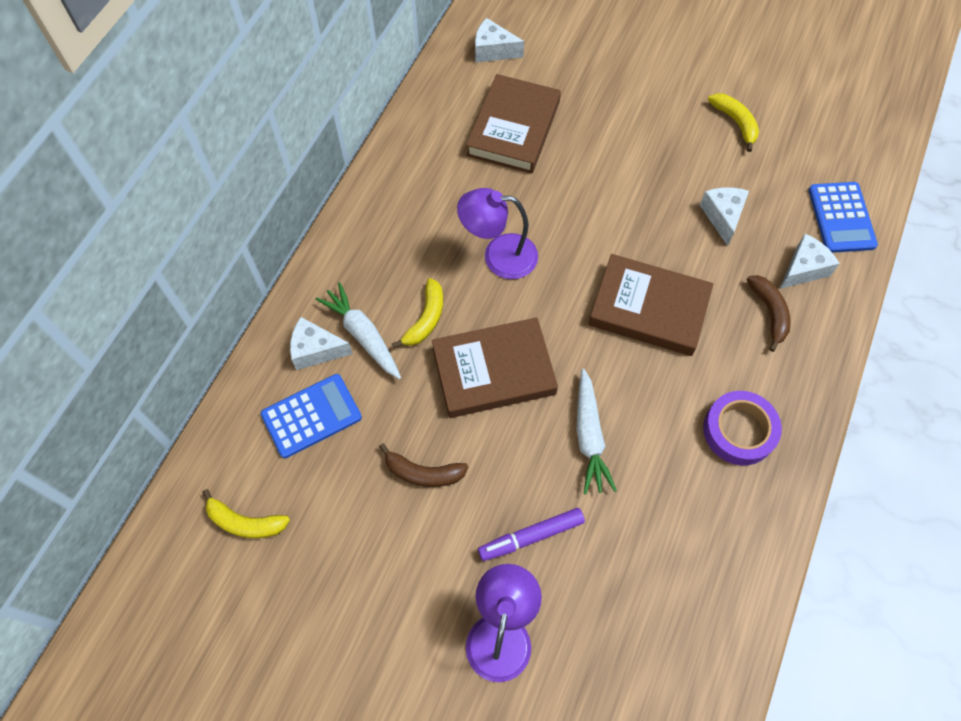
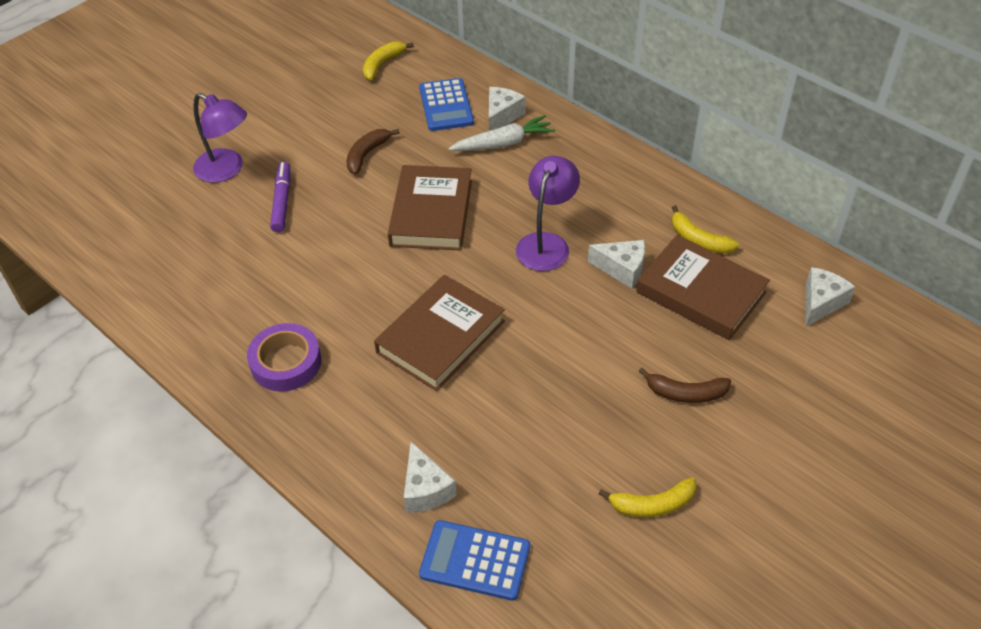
camera: 110 degrees right, 15 degrees down
(426, 319) = (501, 182): yellow banana -> yellow banana (698, 240)
(589, 436) = (340, 257): white carrot -> none
(722, 217) = (522, 439): white cheese -> white cheese (622, 269)
(769, 313) = (389, 435): brown banana -> brown banana (685, 393)

